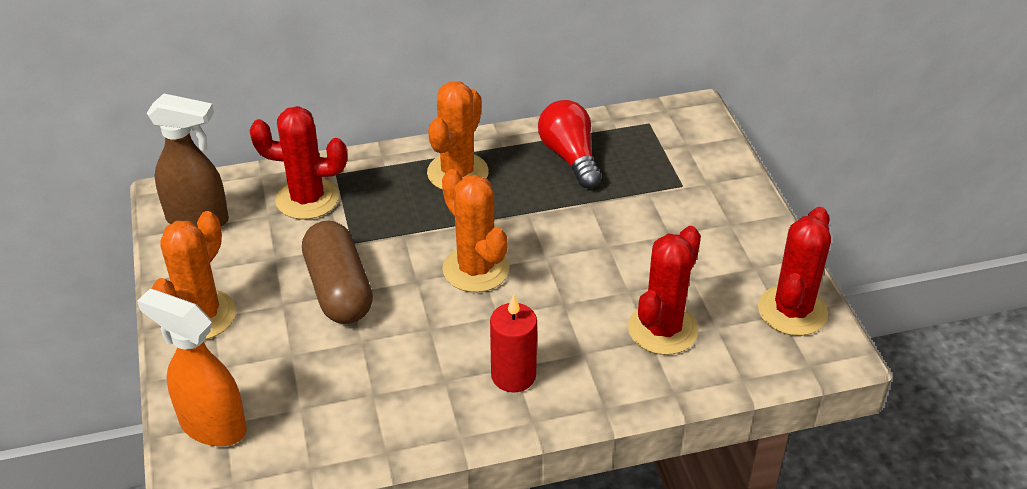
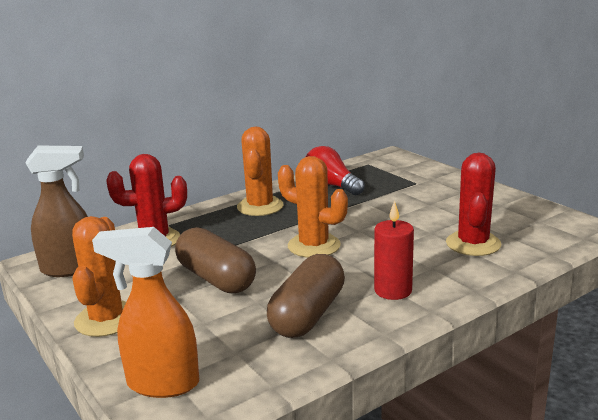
camera: 20 degrees left, 20 degrees down
(400, 381) = (307, 315): none -> brown capsule
(792, 311) = (545, 217): red cactus -> none

